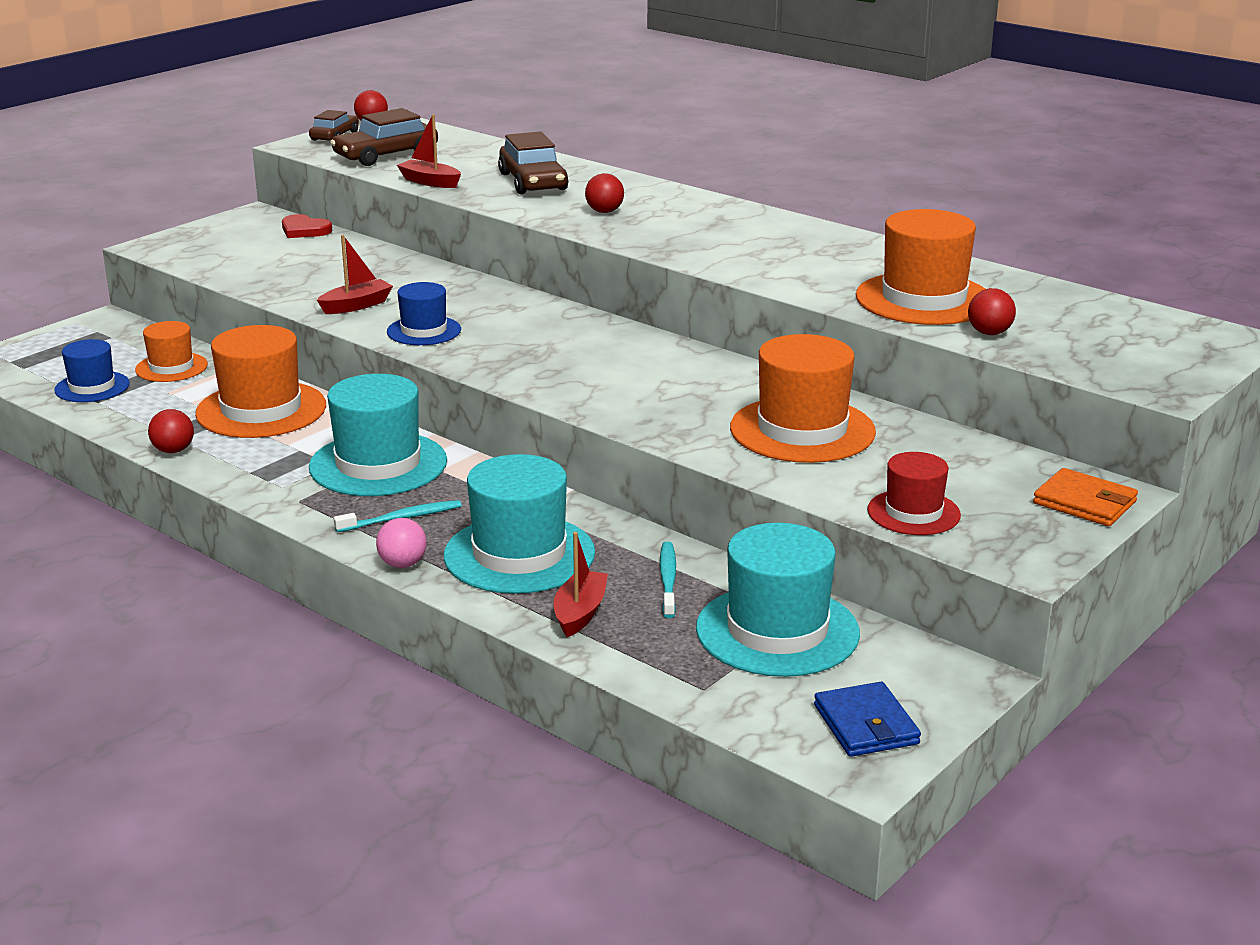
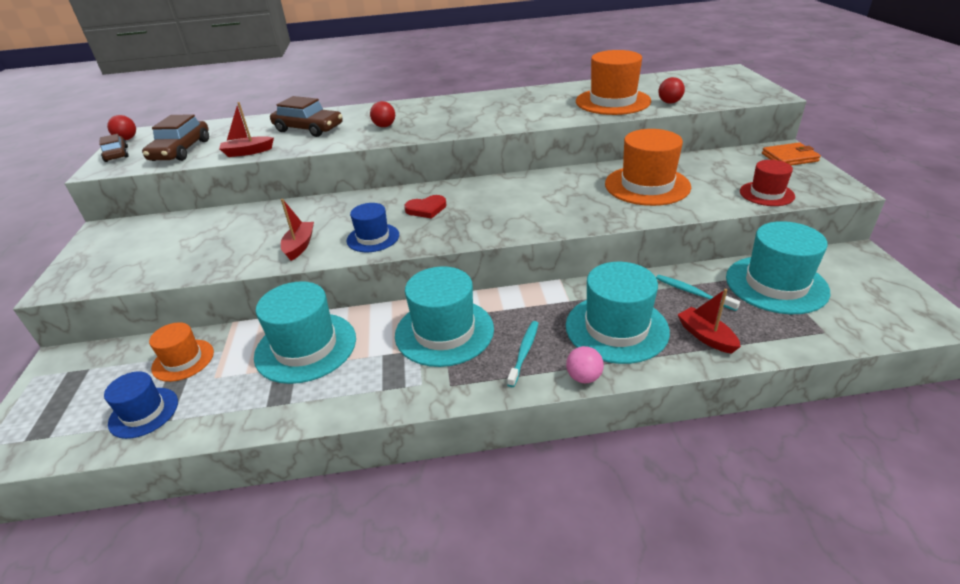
camera: 45 degrees left, 10 degrees up
(173, 451) = (302, 413): red ball -> none
(261, 410) = (306, 347): orange hat -> turquoise hat
(304, 230) = (162, 222): red heart -> red heart (426, 209)
(865, 725) = (891, 300): blue wallet -> none

